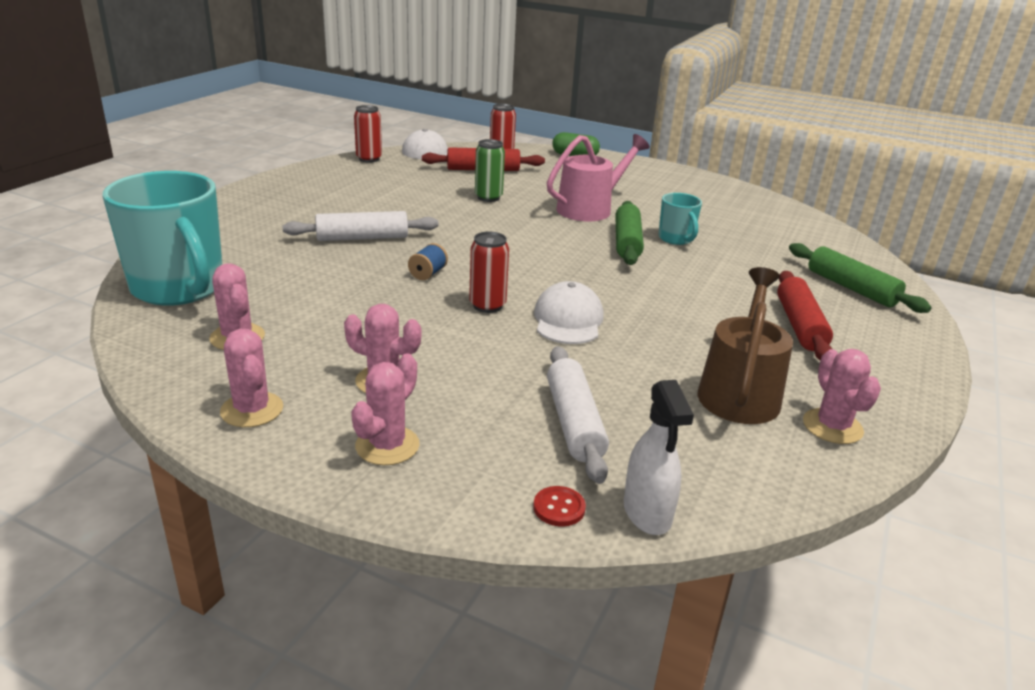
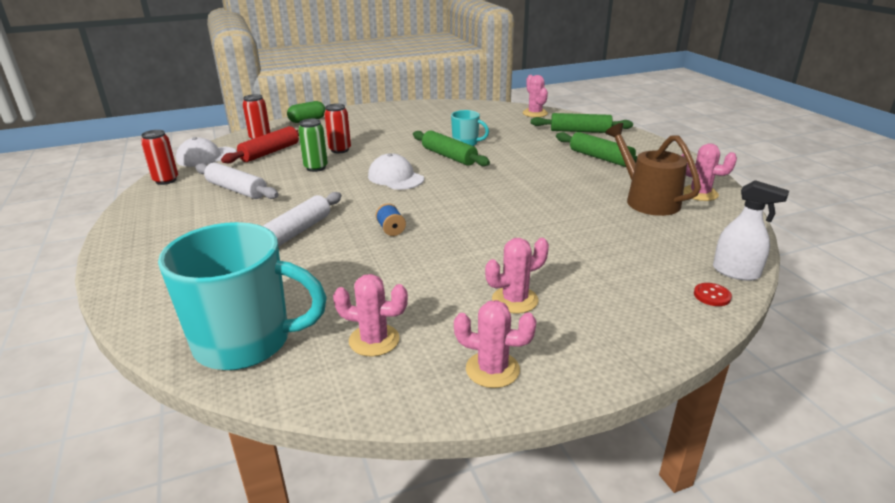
camera: 45 degrees left, 0 degrees up
(387, 446) = (596, 328): pink cactus -> pink cactus (535, 113)
(487, 305) = (464, 227): red can -> red can (340, 150)
(568, 320) = (516, 211): white cap -> white cap (395, 177)
(574, 423) = (631, 256): white rolling pin -> white rolling pin (237, 190)
(590, 209) = (389, 147): pink watering can -> none
(799, 325) = (600, 158): red rolling pin -> green rolling pin

